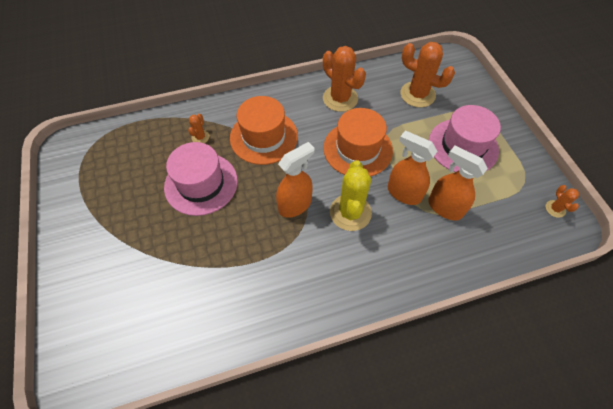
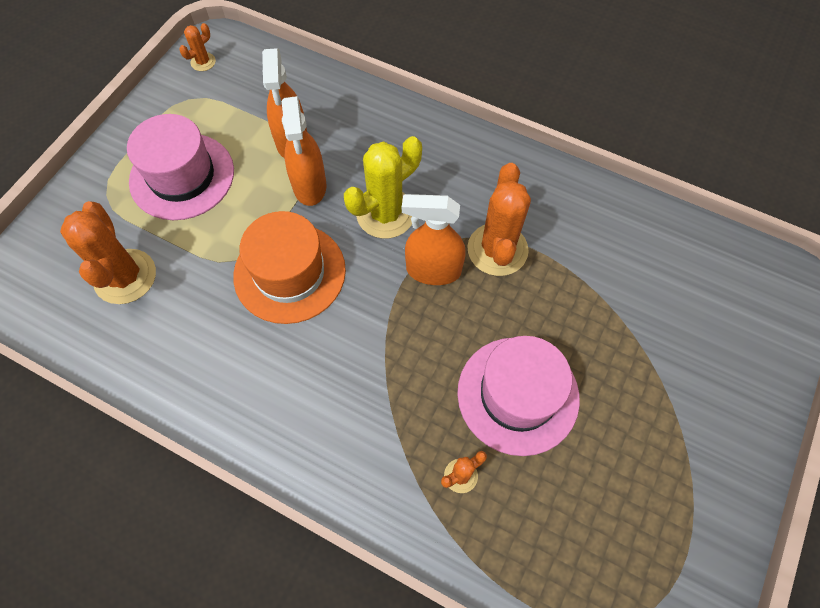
camera: 135 degrees left, 5 degrees up
(264, 137) = (377, 394): orange hat -> none
(340, 98) = (217, 362): orange cactus -> orange cactus (497, 249)

